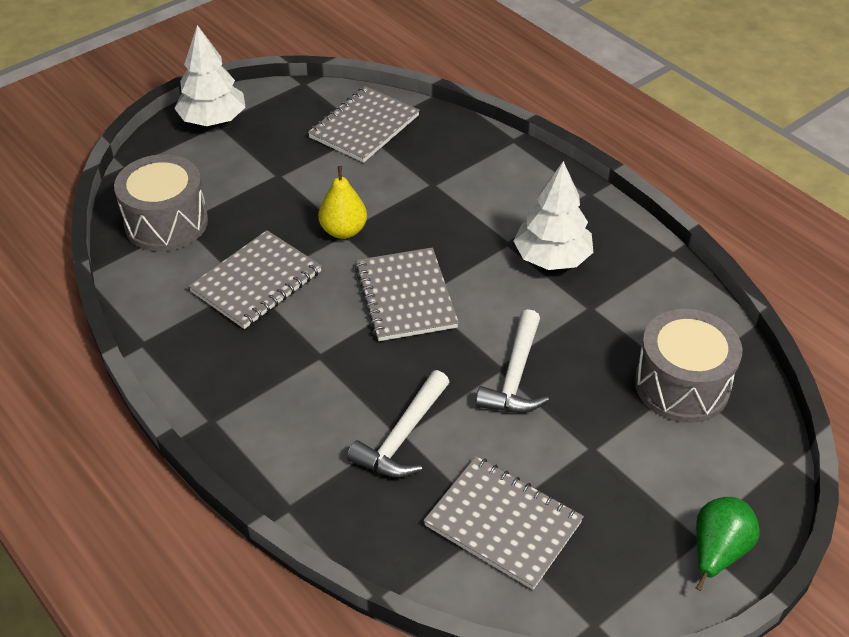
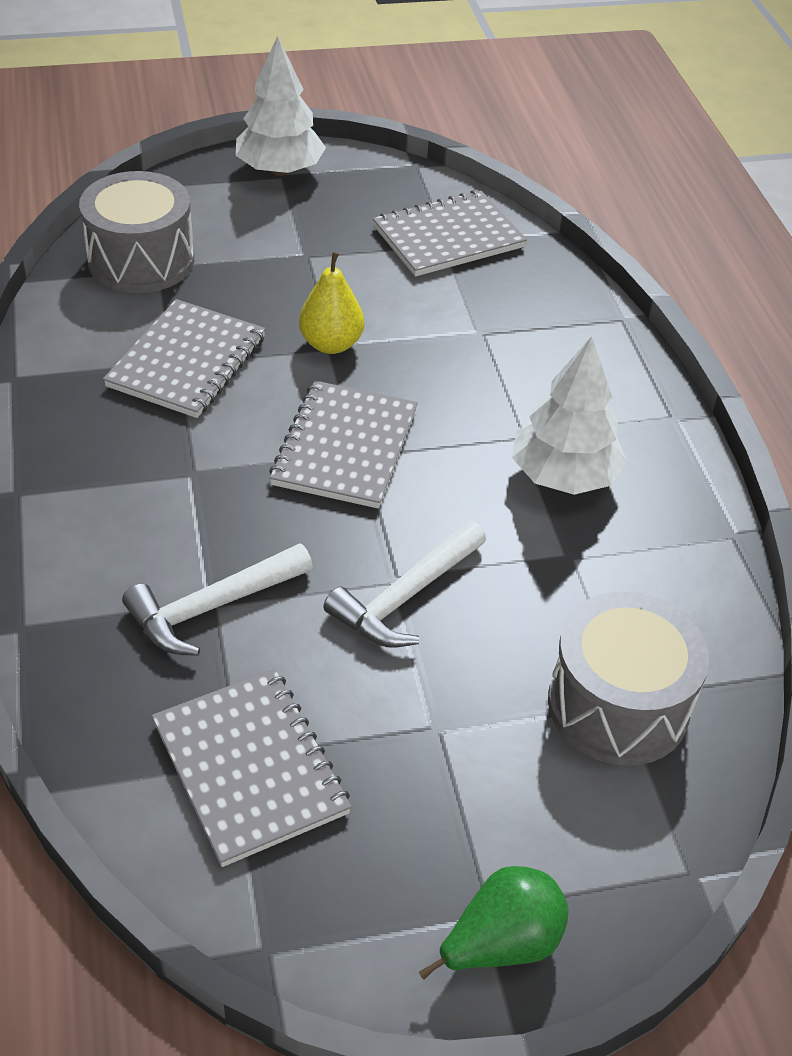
camera: 25 degrees right, 0 degrees up
(257, 282) = (187, 362): grey notebook -> grey notebook turned 45 degrees counterclockwise

